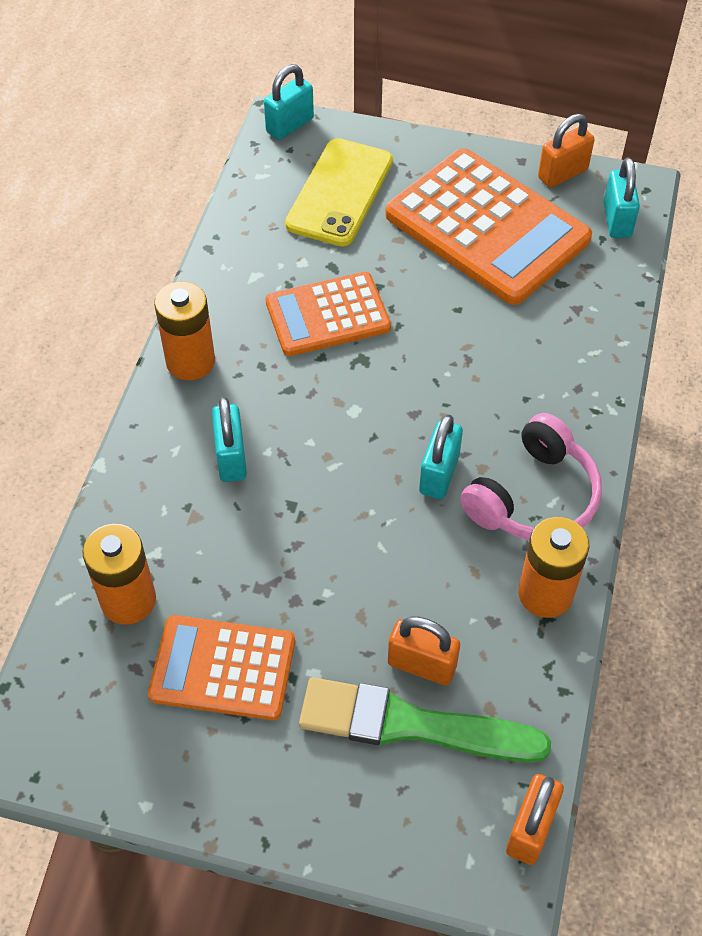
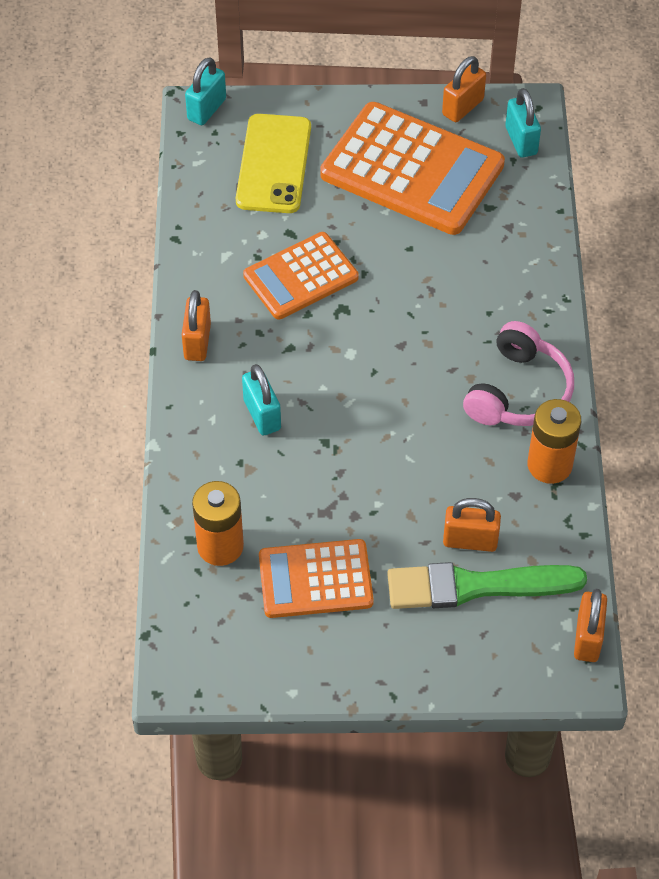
camera: 15 degrees left, 0 degrees up
(190, 361) = (197, 342): orange battery -> orange padlock
(439, 474) = (437, 390): turquoise padlock -> none

